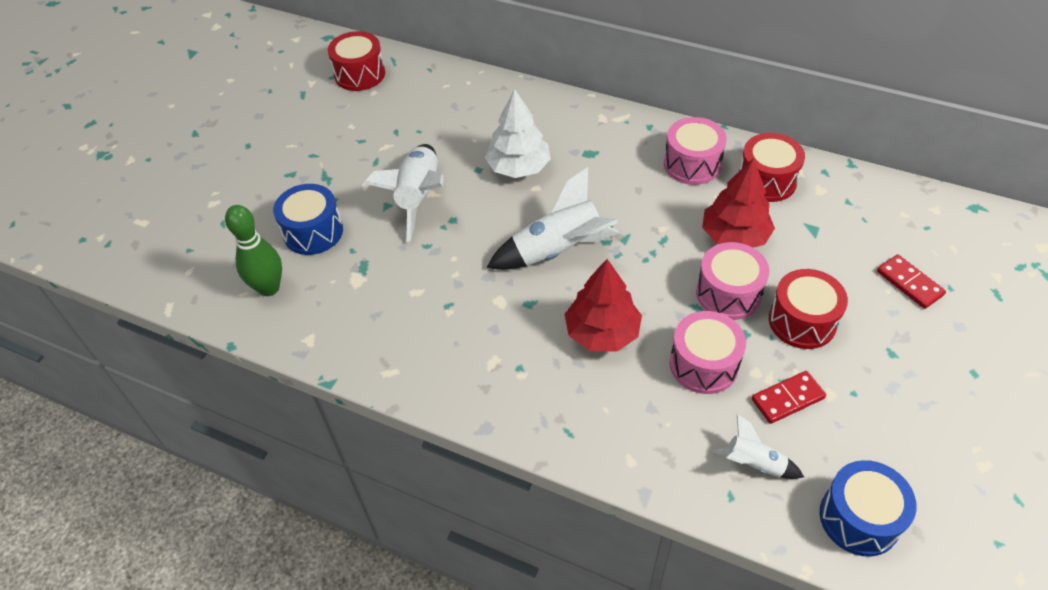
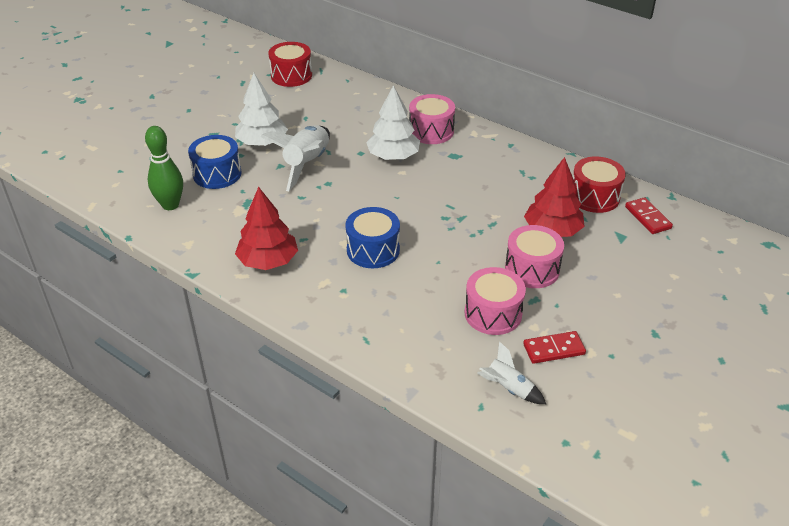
camera: 10 degrees right, 10 degrees down
(354, 176) = (262, 143): none -> white tree
(558, 251) = (403, 217): white rocket -> none
(602, 332) = (418, 278): red tree -> red tree (268, 261)
(692, 164) = (536, 176): pink drum -> pink drum (431, 131)
(802, 321) = (586, 298): red drum -> none
(859, 518) = (582, 442): blue drum -> blue drum (373, 250)
(909, 283) = (689, 288): red domino -> red domino (648, 217)

